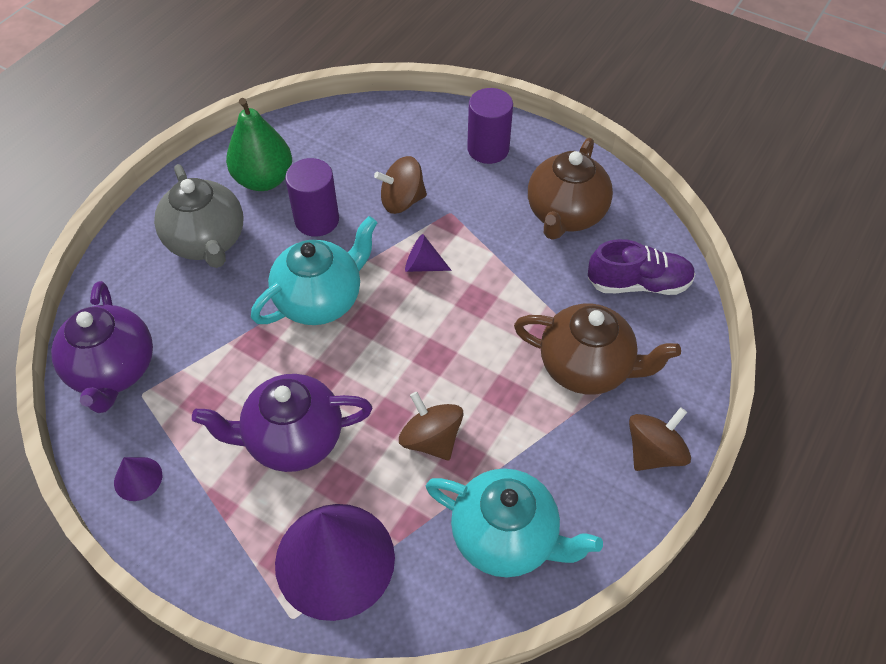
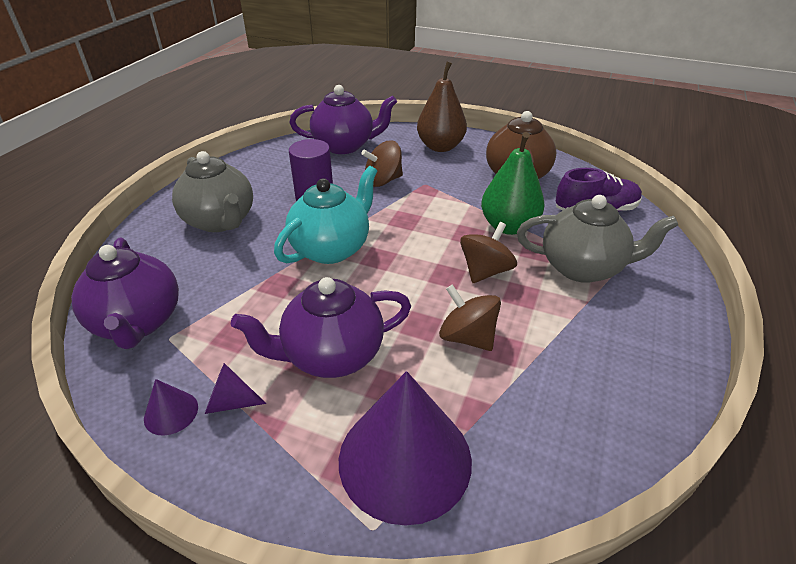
camera: 10 degrees left, 15 degrees down
(264, 179) = (263, 179): green pear -> green pear (508, 226)
(370, 132) = (344, 146): none -> purple teapot
(423, 265) = (414, 217): purple cone -> purple cone (230, 402)
(488, 149) = (440, 147): purple cylinder -> brown pear
(506, 537) = (574, 410): turquoise teapot -> none
(586, 367) = (582, 267): brown teapot -> grey teapot
(653, 452) = (674, 320): brown spinning top -> brown spinning top (485, 271)

